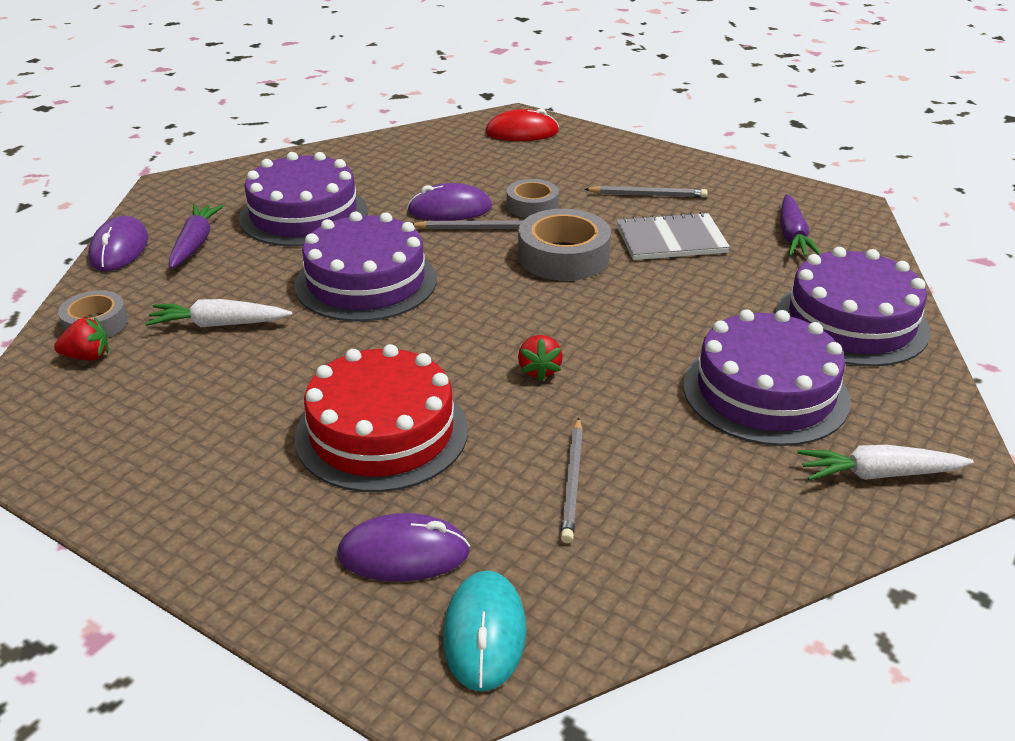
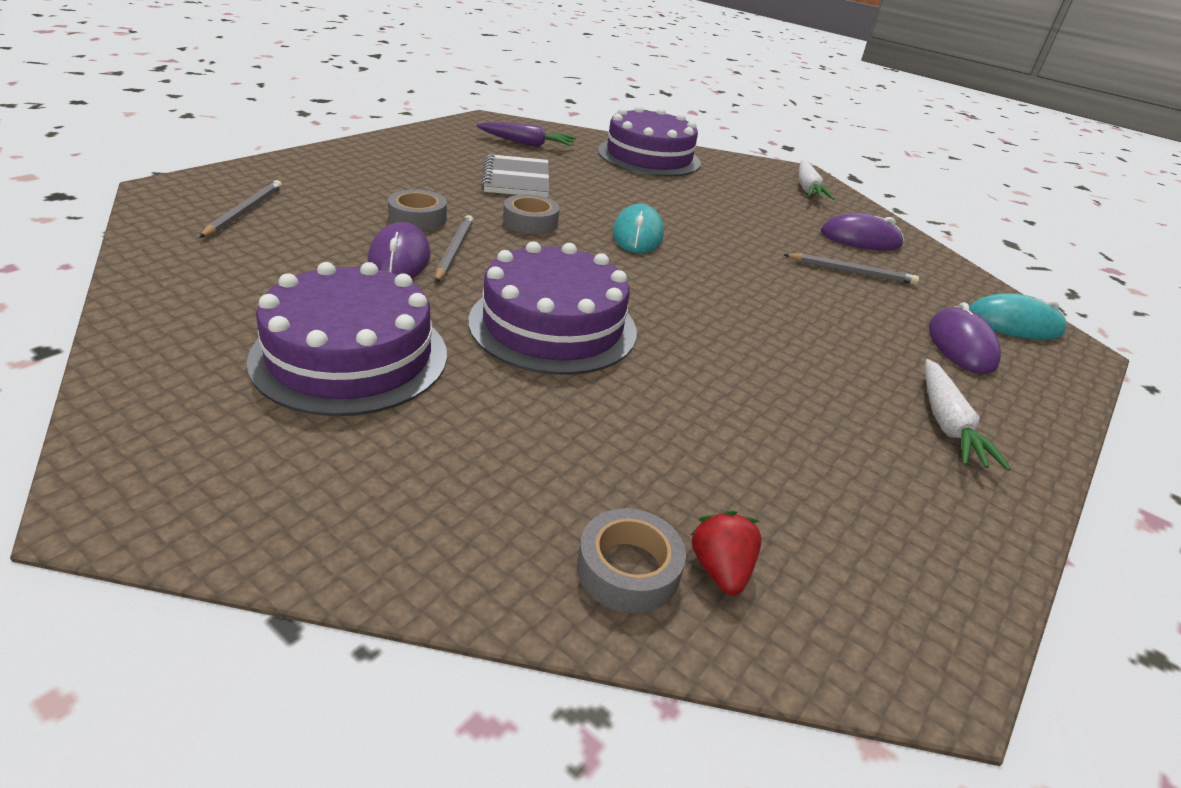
camera: 90 degrees left, 0 degrees up
(119, 249) = (370, 560): purple mouse -> purple mouse (860, 239)
(195, 244) = (394, 463): purple carrot -> none
(219, 324) = (637, 437): white carrot -> white carrot (947, 424)
(382, 433) = (821, 341): red cake -> none
(522, 132) = (221, 193): red mouse -> none
(539, 370) = (717, 261): red strawberry -> none
(563, 256) = (530, 222): grey tape -> grey tape, size x0.62
(576, 318) = (637, 234): none -> turquoise mouse
(648, 195) = (427, 170): grey pencil -> grey pencil (244, 212)
(765, 392) = (733, 196): purple cake -> none

